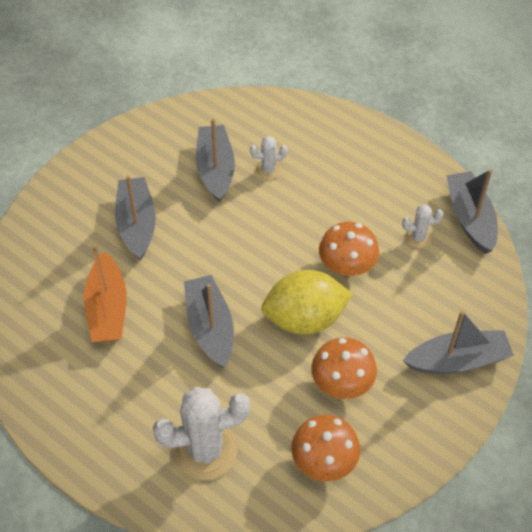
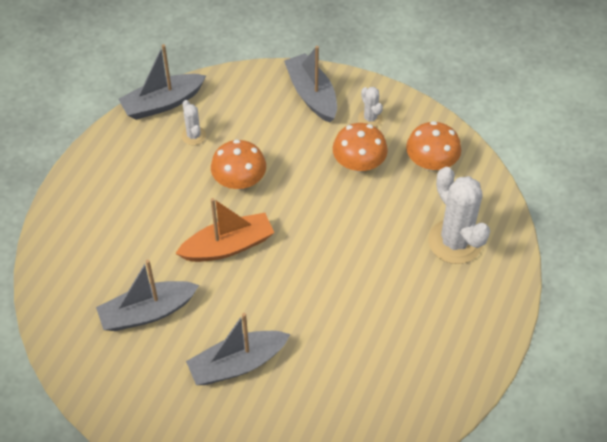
camera: 105 degrees left, 0 degrees up
(107, 309) = (345, 358): orange boat -> orange boat (228, 246)
(210, 327) = (337, 268): grey boat -> none
(268, 170) = (138, 265): white cactus -> white cactus (370, 118)
(305, 319) = (305, 200): yellow lemon -> none

